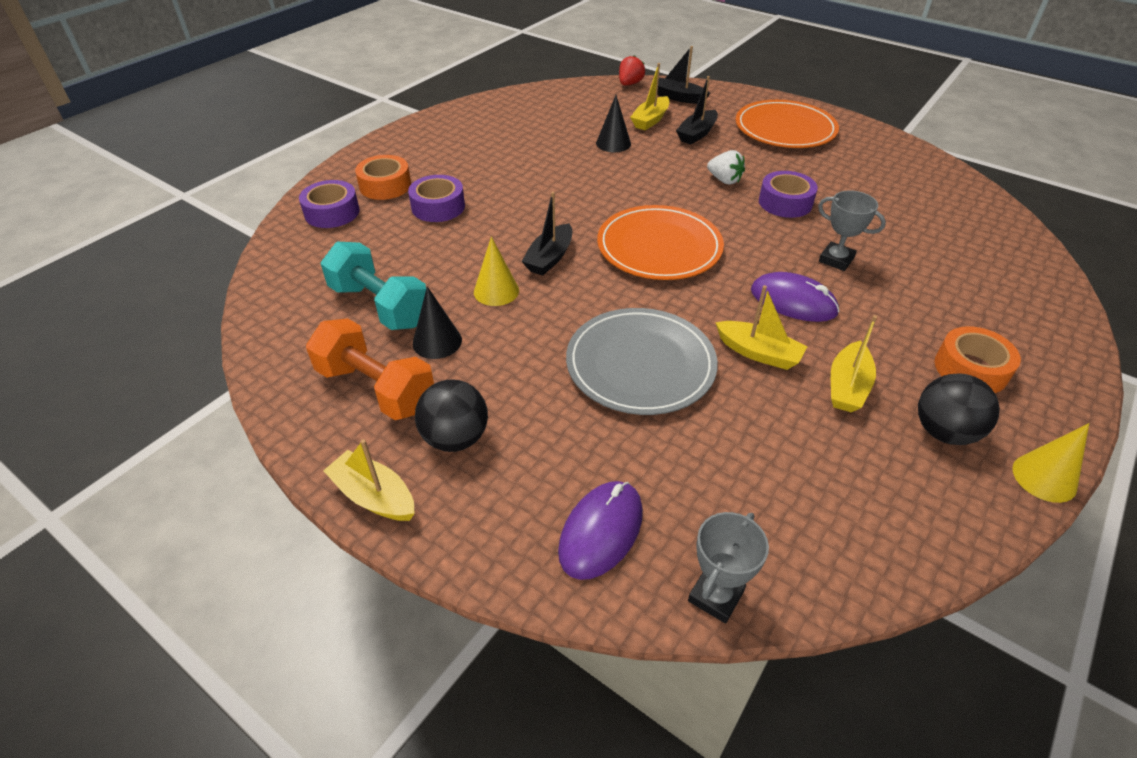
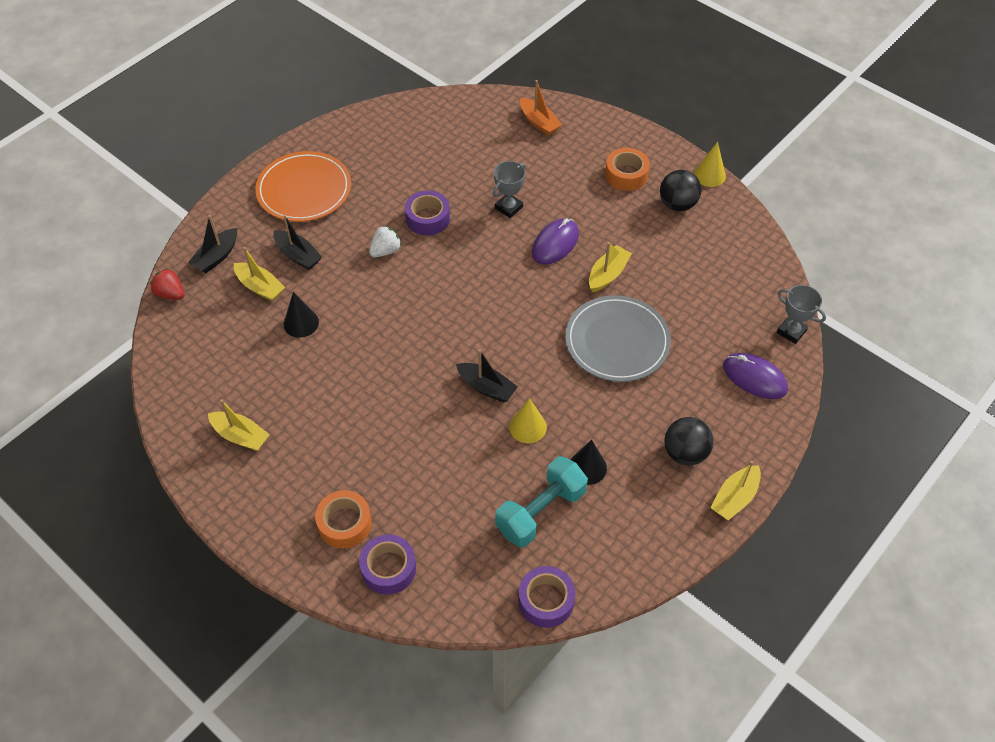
camera: 85 degrees left, 10 degrees up
(376, 388) = (637, 505): orange dumbbell -> none
(438, 207) = (393, 473): purple tape -> purple tape (546, 600)
(659, 247) = (480, 311): orange plate -> none
(847, 386) = (640, 237): yellow boat -> yellow boat (240, 436)
(1013, 278) = (539, 122): none -> orange boat

